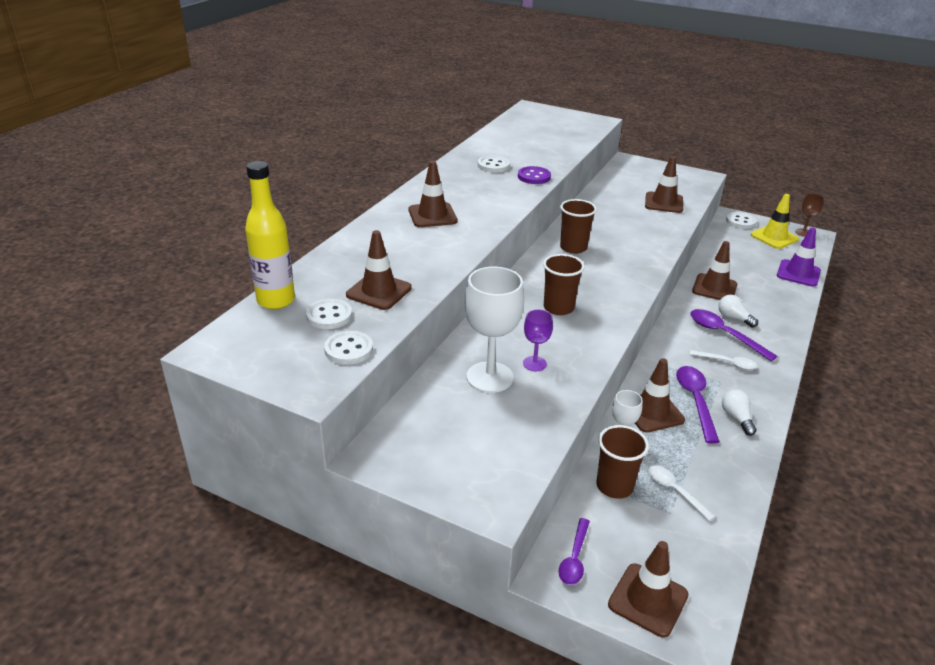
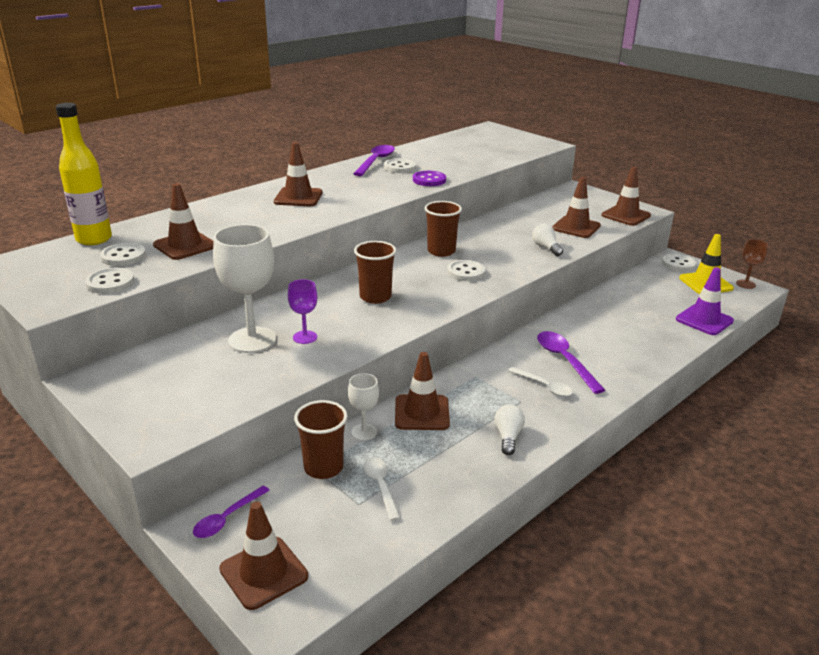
camera: 20 degrees right, 5 degrees down
(613, 266) = (466, 272): none -> white button
(695, 400) = (477, 412): purple spoon -> purple spoon (376, 161)
(714, 288) = (592, 318): brown traffic cone -> brown traffic cone (625, 215)
(733, 318) = (589, 348): white light bulb -> white light bulb (546, 248)

